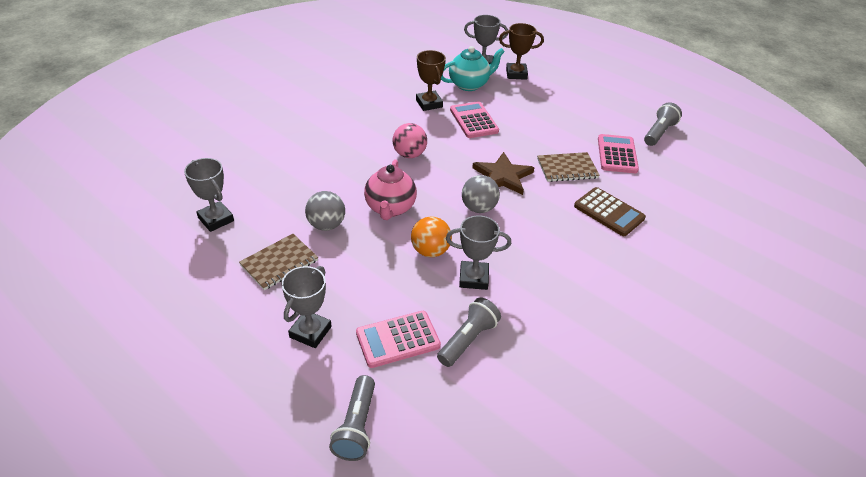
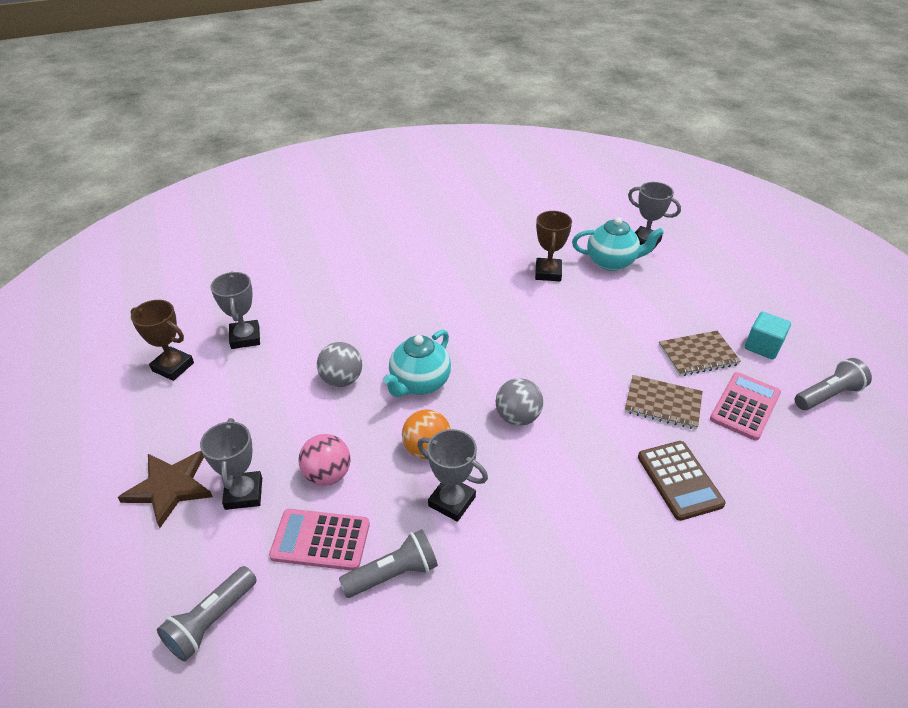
camera: 30 degrees right, 0 degrees up
(279, 263) = (268, 405): brown notebook -> brown notebook (698, 355)
(310, 332) = (243, 493): grey trophy -> grey trophy turned 60 degrees counterclockwise
(390, 208) = (419, 383): pink teapot -> turquoise teapot
(409, 154) = (484, 327): pink ball -> pink ball (327, 475)
(474, 120) = (586, 308): pink calculator -> none
(502, 176) = (573, 387): brown star -> brown star (169, 487)
(516, 74) = (680, 263): brown trophy -> brown trophy (173, 367)
(603, 114) = (762, 346): none -> turquoise cube

